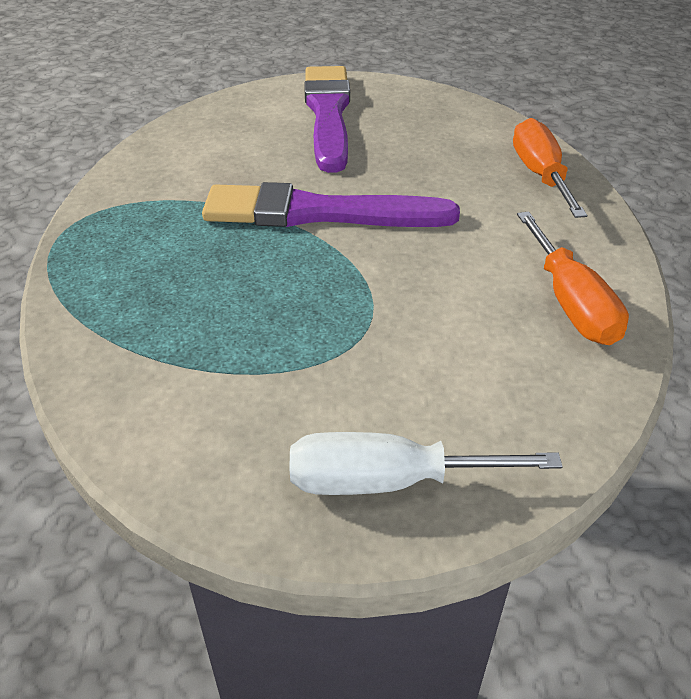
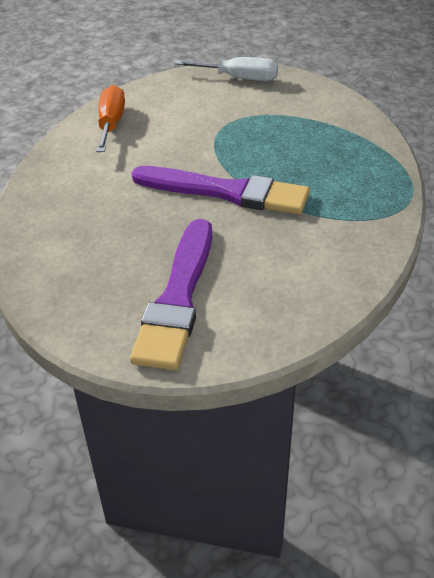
camera: 165 degrees left, 0 degrees up
(540, 175) = (47, 201): orange screwdriver -> none

